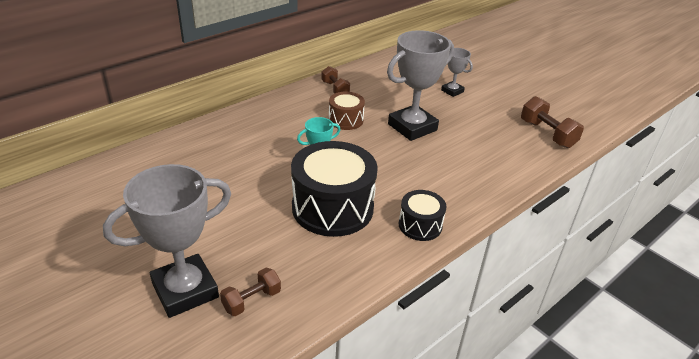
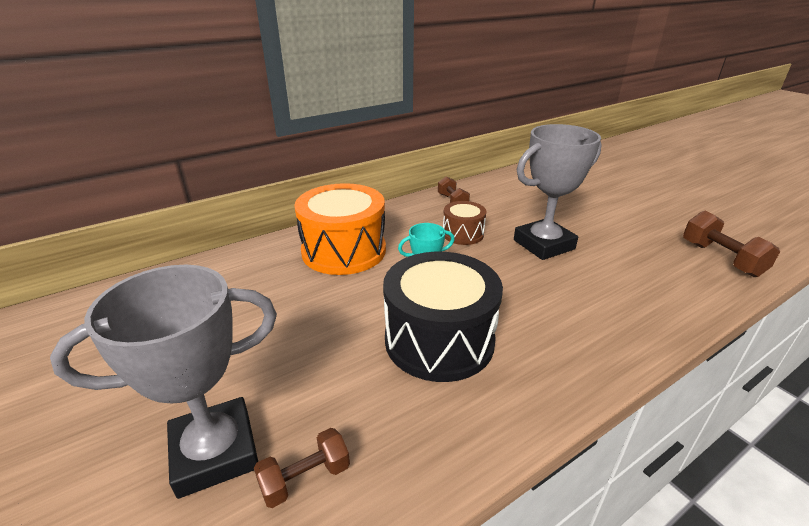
camera: 10 degrees right, 5 degrees down
(246, 139) = (344, 251): none -> orange drum
(420, 225) = (561, 373): black drum -> none
(452, 91) = (589, 207): grey trophy -> none

